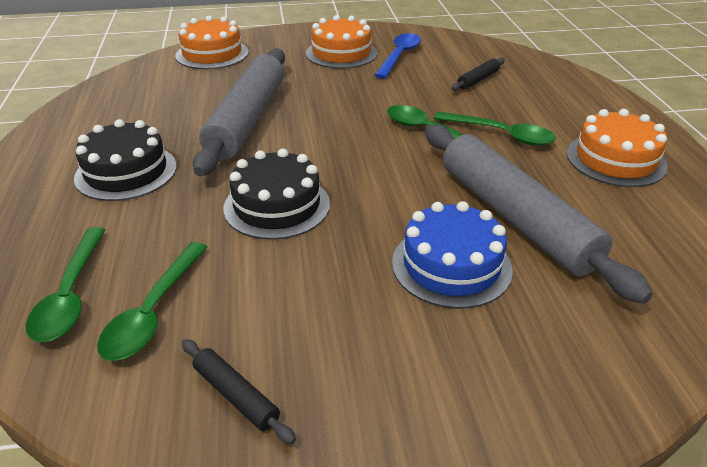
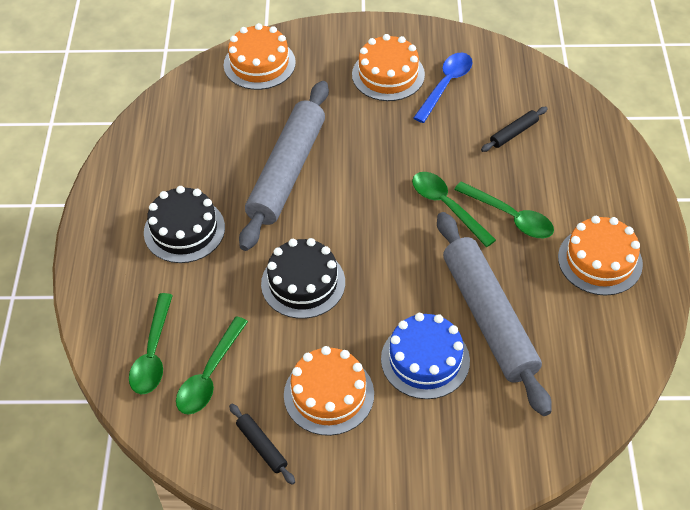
camera: 10 degrees right, 15 degrees up
(329, 317) = (329, 394): none -> orange cake

